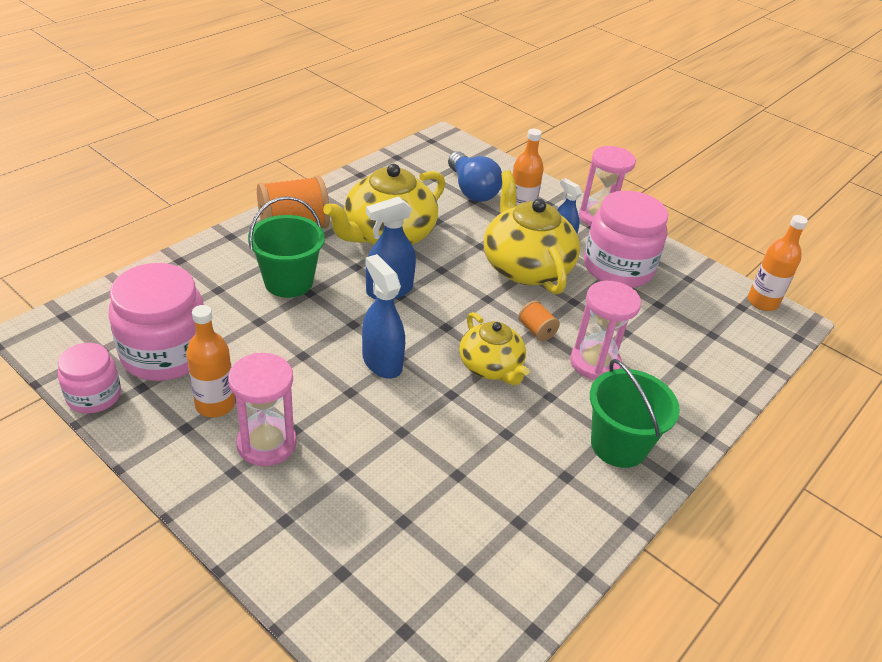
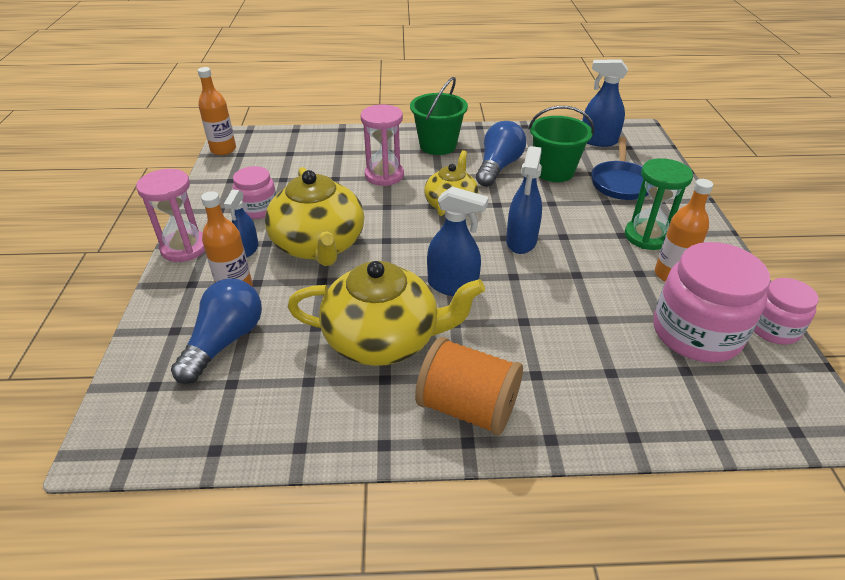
camera: 130 degrees left, 0 degrees up
(266, 444) = (647, 236): pink hourglass -> green hourglass
(288, 282) = (534, 342): green bucket -> green bucket (554, 171)
(355, 524) = (621, 183): none -> blue pan
(458, 613) = (598, 141): none -> blue spray bottle
(514, 453) = (498, 167): none -> blue light bulb
(525, 267) = (319, 245): yellow teapot -> yellow teapot turned 45 degrees counterclockwise
(536, 330) = (388, 206): orange spool -> none
(618, 268) = (258, 209): pink jar -> pink jar, size x0.57

